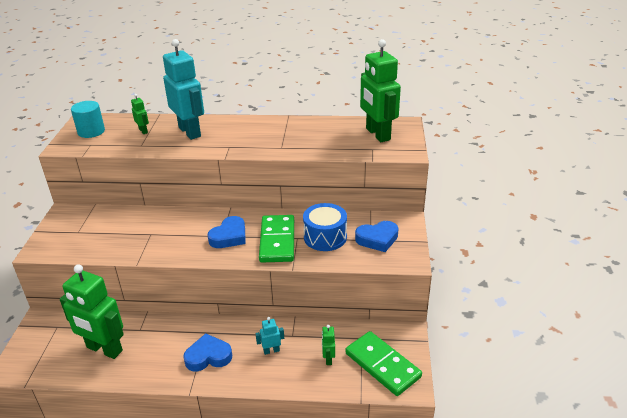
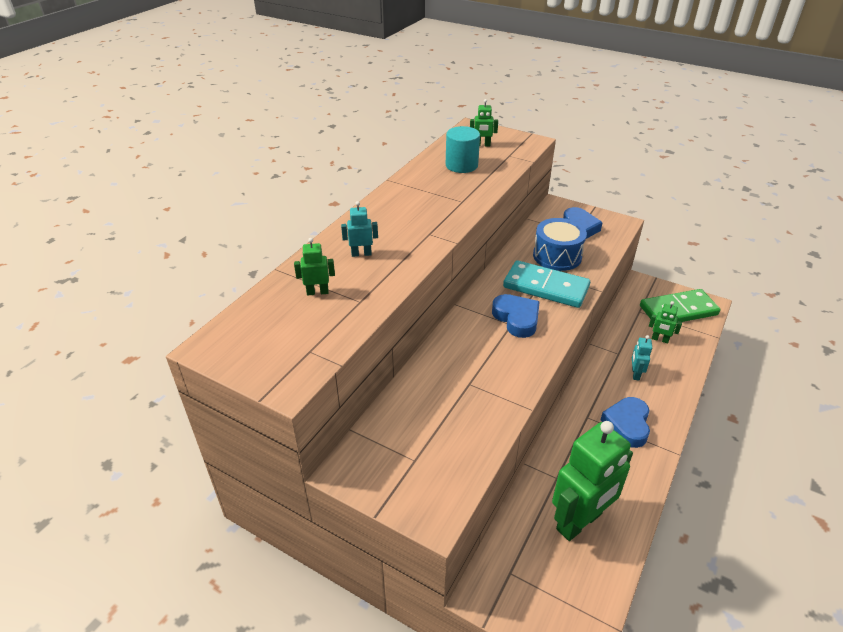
camera: 65 degrees left, 5 degrees up
(91, 131) = (265, 344): turquoise cylinder -> turquoise cylinder (461, 165)
(190, 132) = (361, 254): turquoise robot -> turquoise robot, size x0.43
(277, 241) = (545, 287): green domino -> turquoise domino
(377, 134) = (482, 145): green robot -> green robot, size x0.43

